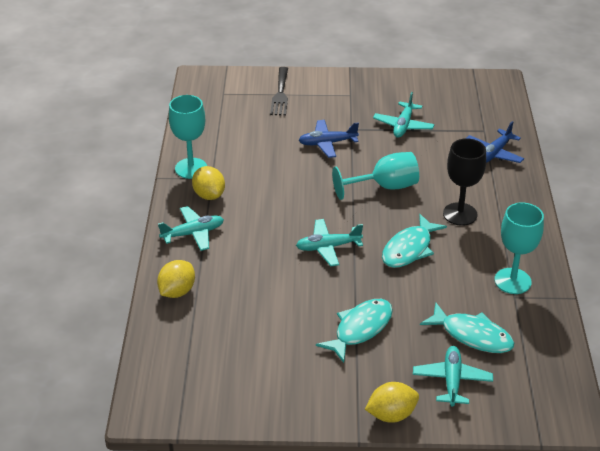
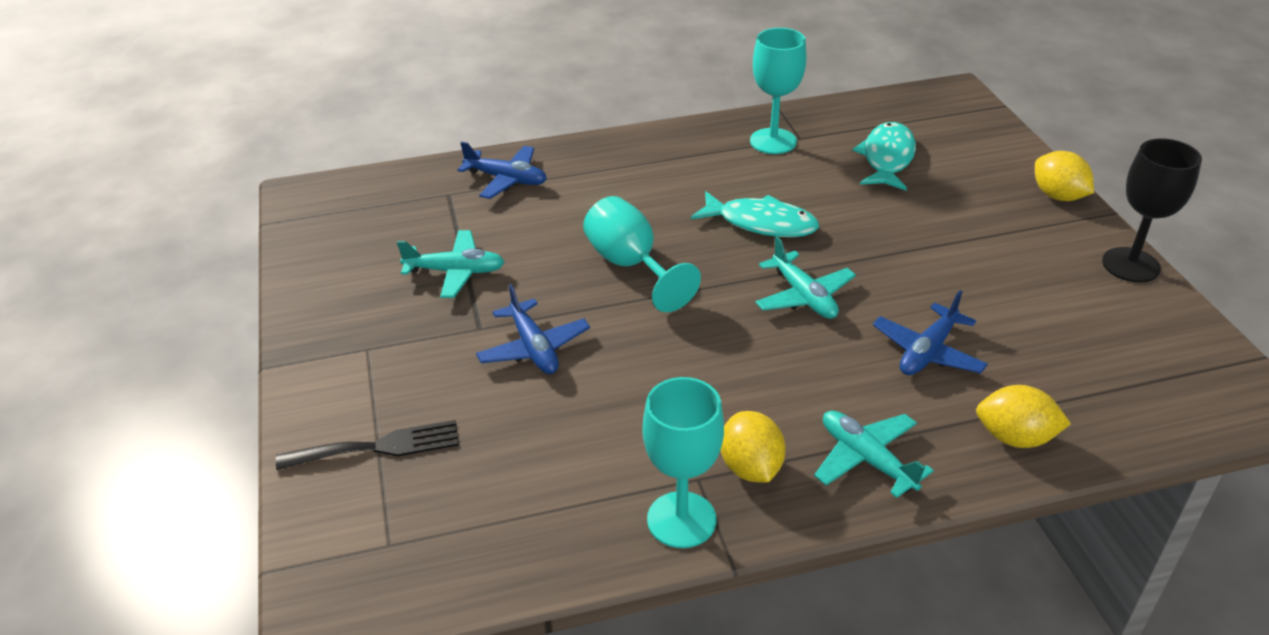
camera: 105 degrees left, 0 degrees up
(209, 195) = (750, 467): yellow lemon -> yellow lemon turned 60 degrees counterclockwise
(257, 282) = (928, 352): none -> blue plane
(360, 329) = (944, 239): turquoise fish -> none
(452, 381) = (970, 163): turquoise plane -> none
(460, 214) = (662, 192): black goblet -> black goblet (1130, 265)

